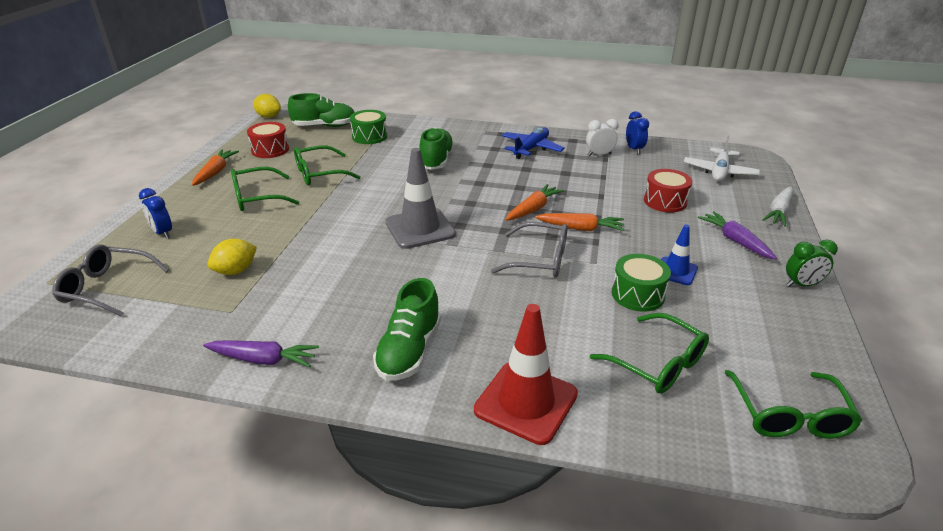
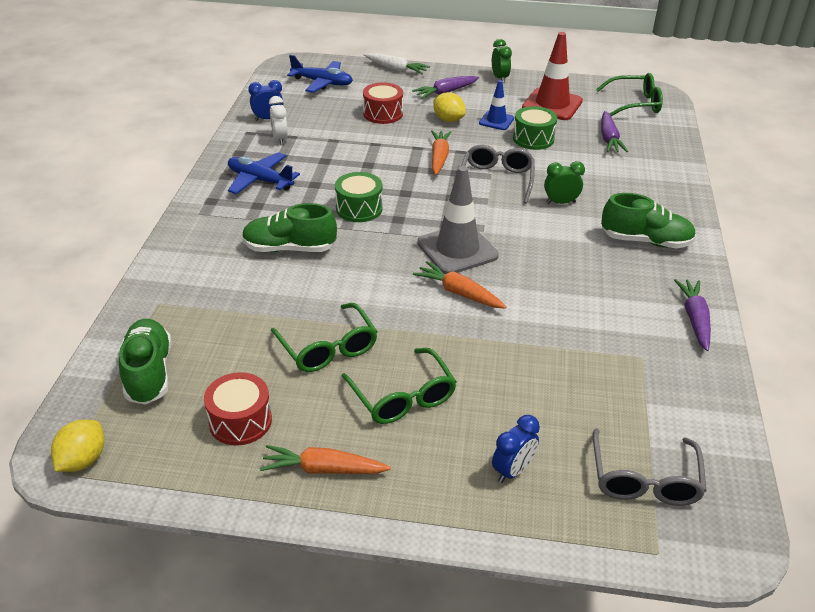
camera: 95 degrees left, 5 degrees up
(236, 271) = (574, 372): yellow lemon -> yellow lemon (448, 120)
(369, 136) = (202, 316): green drum -> green drum (359, 208)
(494, 297) = (560, 202): none -> green clock
(526, 402) = (672, 188): red traffic cone -> red traffic cone (552, 105)
(533, 209) = (406, 181): orange carrot -> orange carrot (459, 293)
(656, 363) = (609, 139): green glasses -> purple carrot
(719, 172) = (322, 83): white plane -> blue plane

